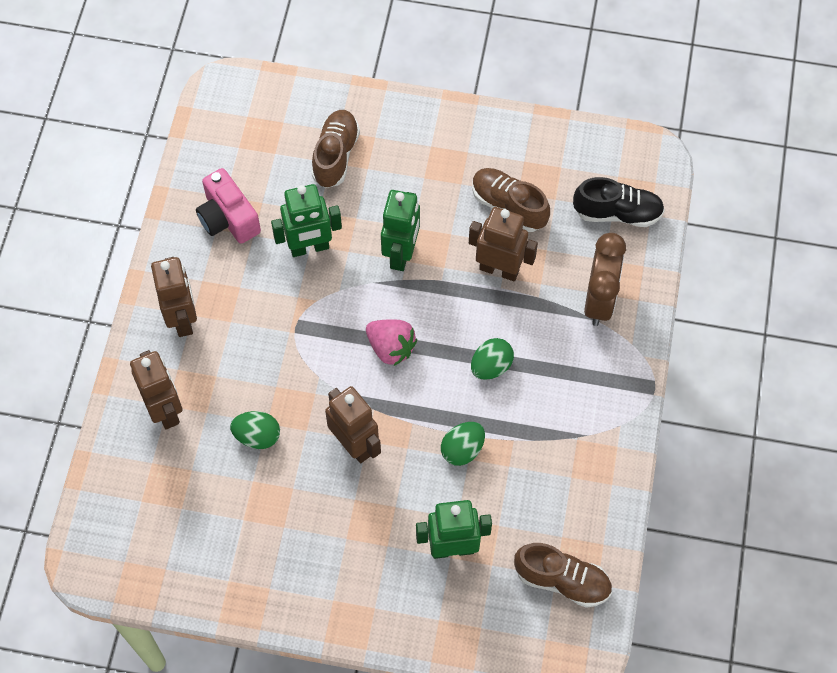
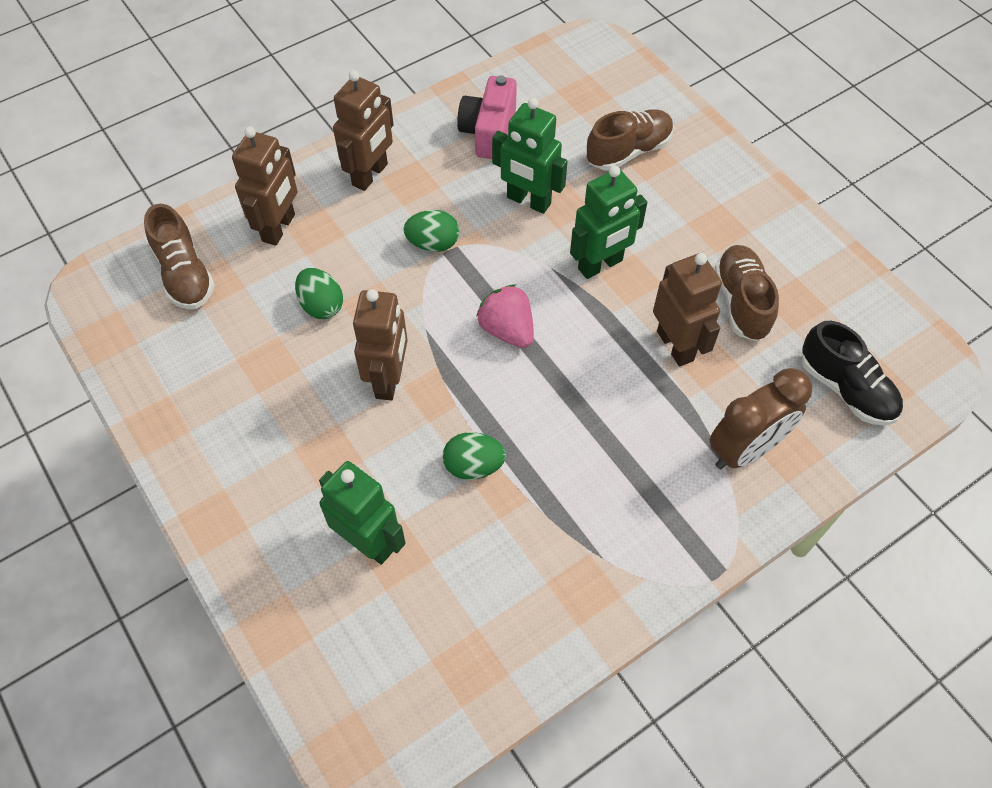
camera: 45 degrees right, 5 degrees down
(391, 348) = (507, 330): pink strawberry -> pink strawberry turned 150 degrees clockwise
(491, 366) = (578, 419): green egg -> green egg (433, 244)
(562, 580) = (432, 669): brown shoe -> brown shoe (185, 275)

